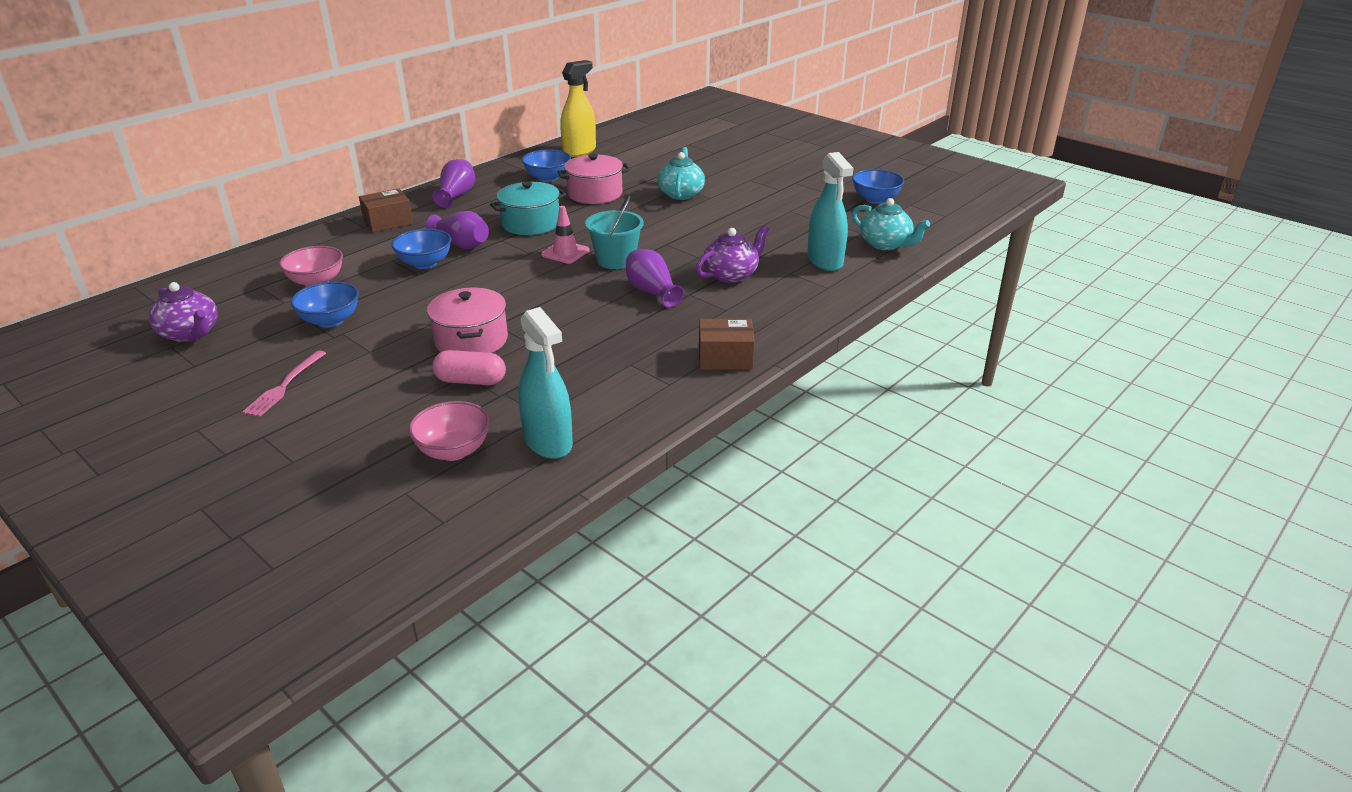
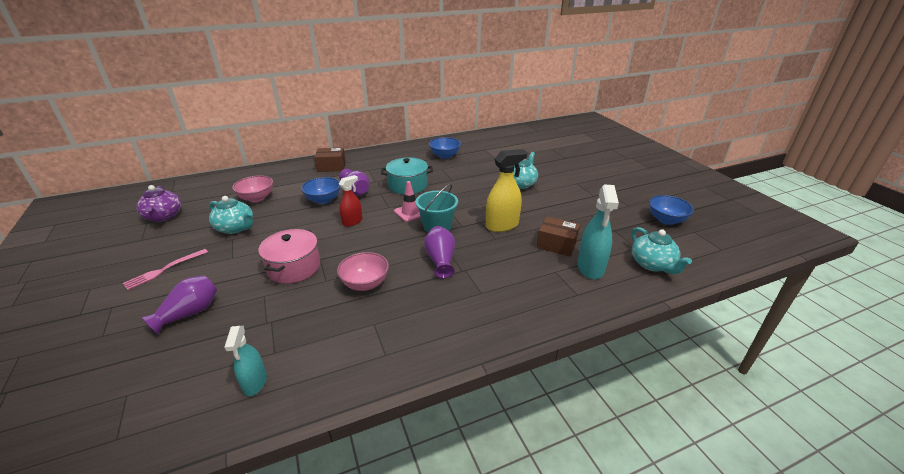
camera: 25 degrees right, 0 degrees up
(330, 321) = (236, 228): blue bowl -> turquoise teapot
(453, 451) = (192, 365): pink bowl -> pink bowl (365, 284)
(456, 195) = (383, 157): purple vase -> purple vase (189, 313)
(471, 381) = (262, 302): pink capsule -> none
(496, 278) = (352, 222): none -> red spray bottle
(548, 442) = (255, 382): turquoise spray bottle -> turquoise spray bottle, size x0.62
(579, 151) = (478, 141): yellow spray bottle -> yellow spray bottle (502, 225)
(595, 194) = (464, 172): pink pot -> none
(725, 357) = (447, 342): brown box -> brown box (556, 244)
(731, 274) = (508, 260): purple teapot -> none

